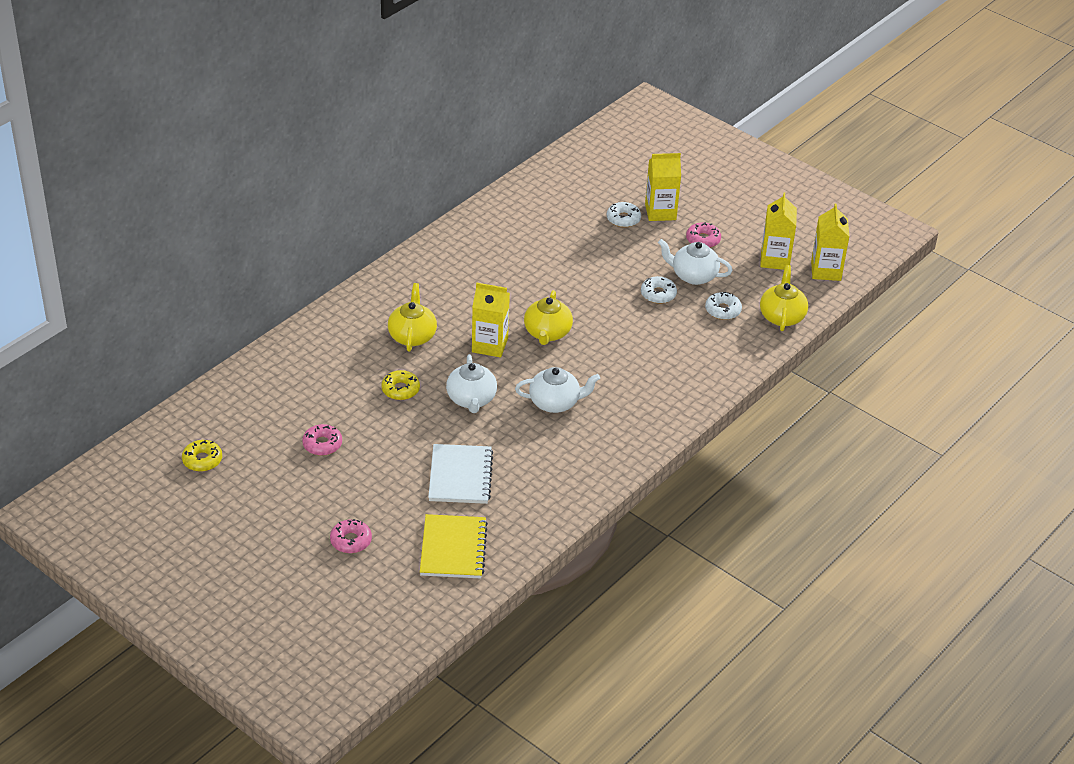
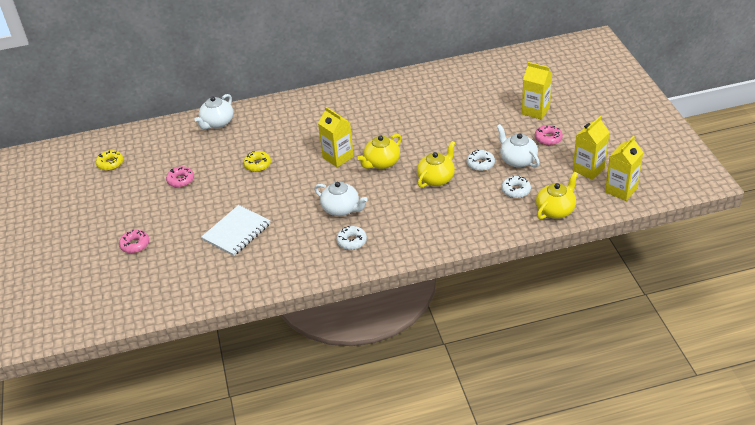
camera: 40 degrees right, 0 degrees up
(412, 336) = (298, 135): yellow teapot -> yellow teapot (436, 178)
(453, 548) = (185, 276): yellow notebook -> none
(471, 399) = (292, 187): white teapot -> white teapot (217, 123)
(623, 219) = (505, 107): white donut -> white donut (352, 241)

